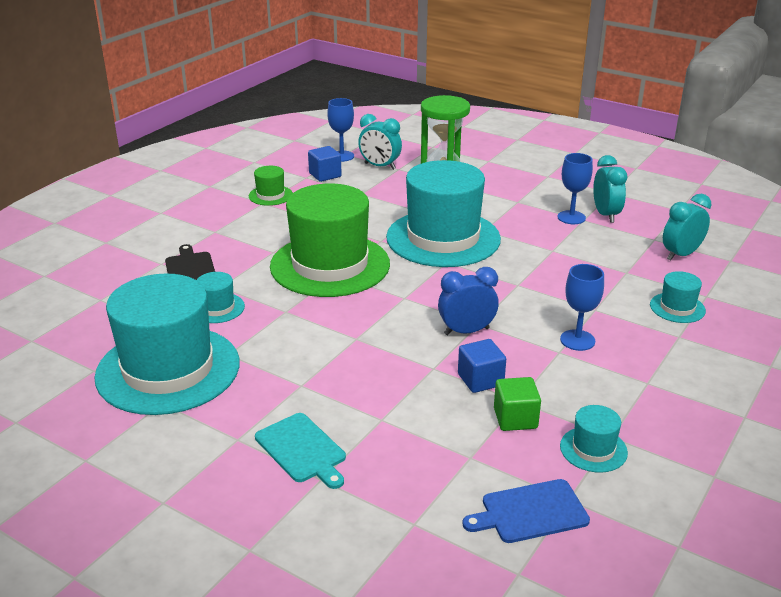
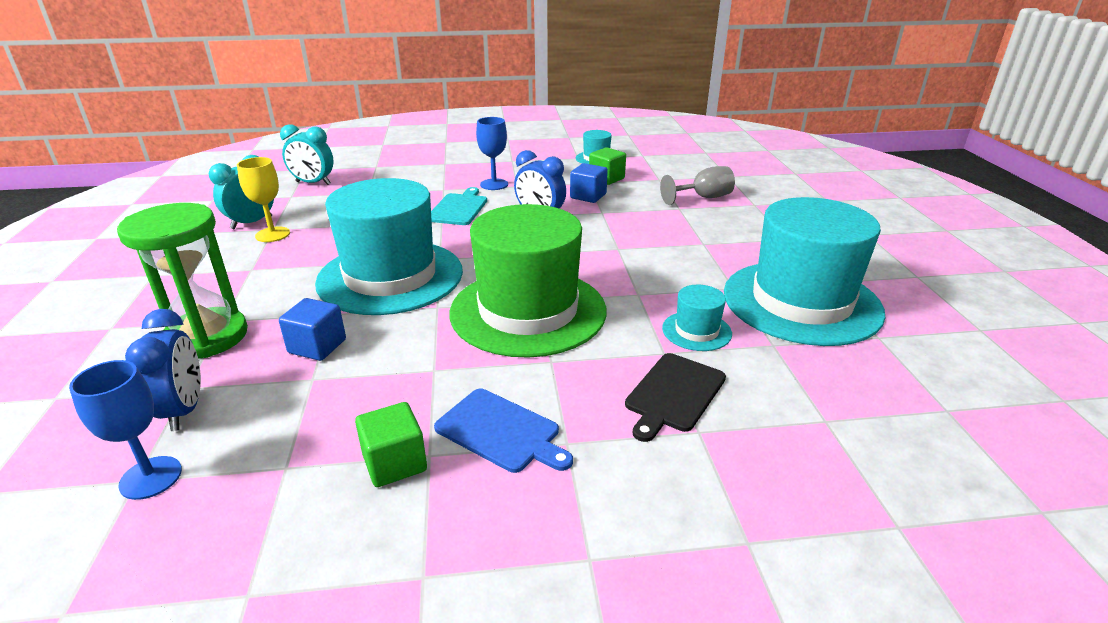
camera: 130 degrees left, 0 degrees up
(270, 195) = (395, 463): green hat -> green cube
(302, 450) = (749, 217): turquoise cutting board -> turquoise cutting board (458, 208)
(325, 175) = (261, 449): blue cube -> blue cube (317, 346)
(380, 166) = (184, 410): turquoise clock -> blue clock
(382, 453) = (703, 198): none -> grey goblet
(530, 512) = (667, 159): blue cutting board -> blue cutting board (501, 431)
(571, 217) = (272, 234): blue goblet -> yellow goblet
(677, 308) = (405, 170): turquoise hat -> none

